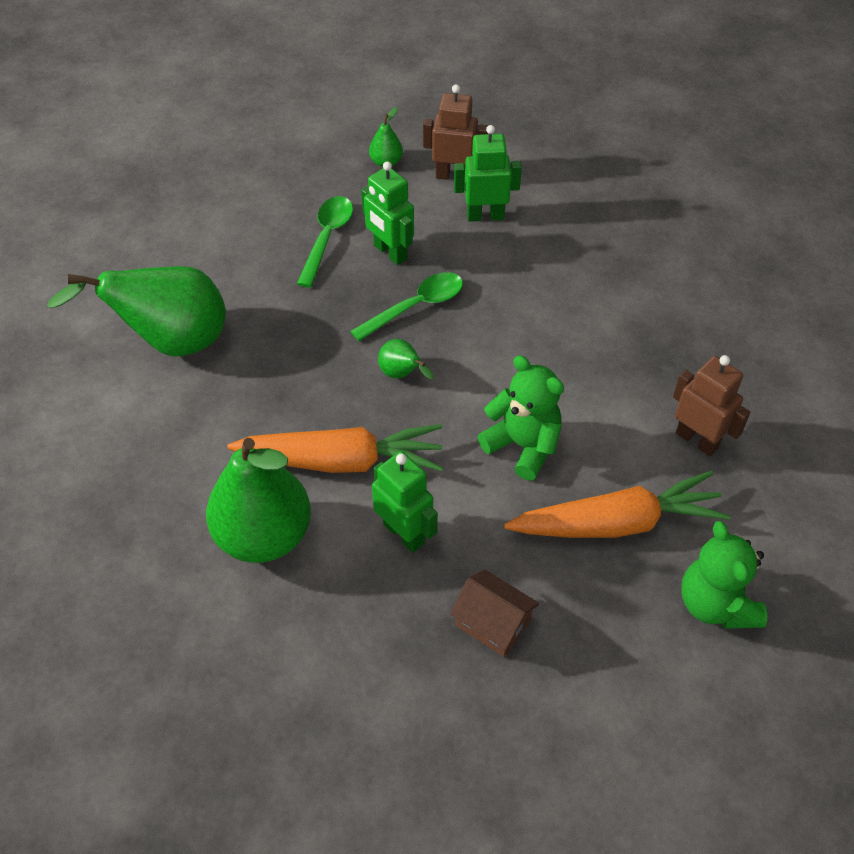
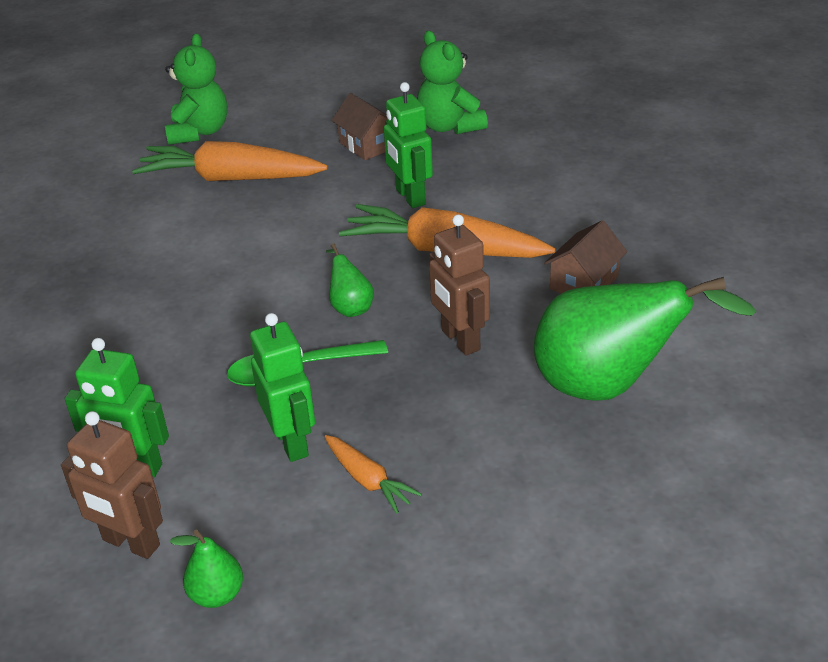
camera: 160 degrees left, 15 degrees down
(200, 445) = (584, 283): none -> brown house
(264, 535) = (533, 213): green pear -> none
(327, 238) = (368, 480): green spoon -> orange carrot
(523, 445) = (269, 234): green teddy bear -> green teddy bear (449, 127)
(697, 440) = (114, 215): brown robot -> brown robot (460, 340)

